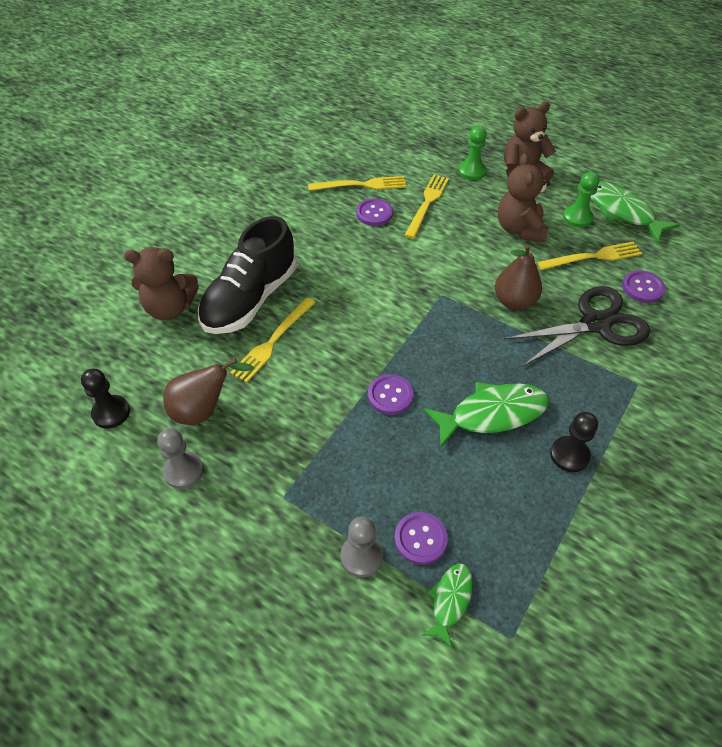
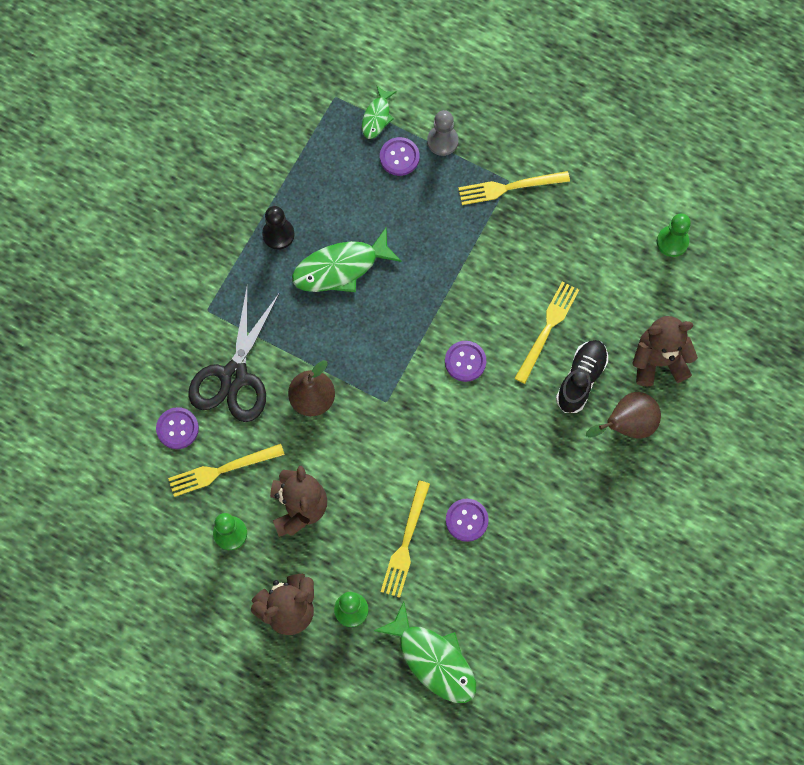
camera: 175 degrees right, 20 degrees up
(111, 413) = (672, 242): black pawn -> green pawn
(183, 471) = (593, 195): grey pawn -> none
(203, 410) = (593, 251): brown pear -> brown pear (627, 424)
(250, 299) = (581, 379): black shoe -> black shoe, size x0.62
(361, 185) = (488, 571): yellow fork -> yellow fork (509, 187)
(390, 395) = (431, 279): purple button -> purple button (465, 361)
(595, 323) = (234, 376): black scissors -> black scissors turned 45 degrees counterclockwise
(621, 212) = (176, 548): green fish -> green fish (433, 659)

